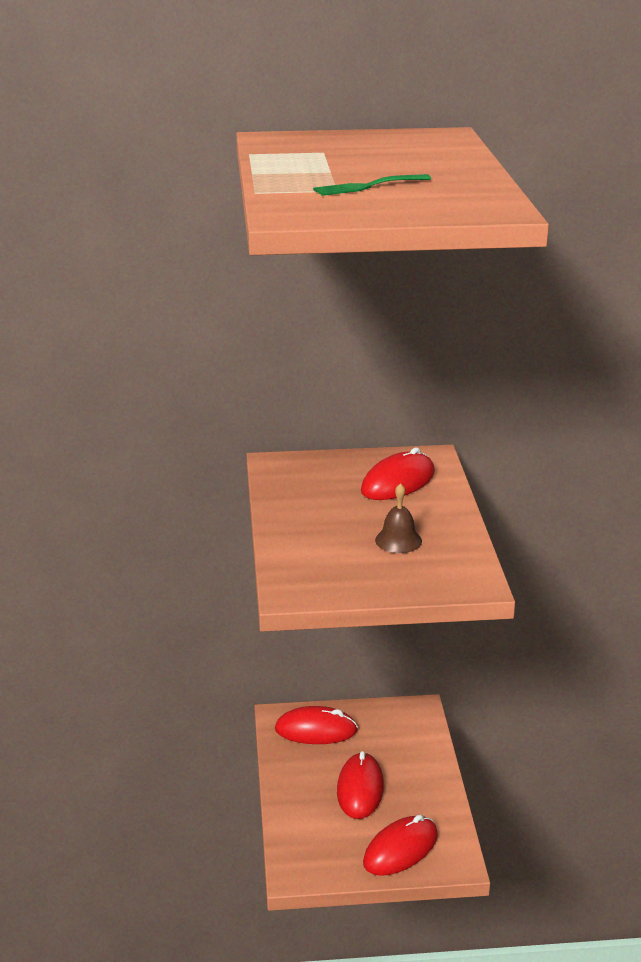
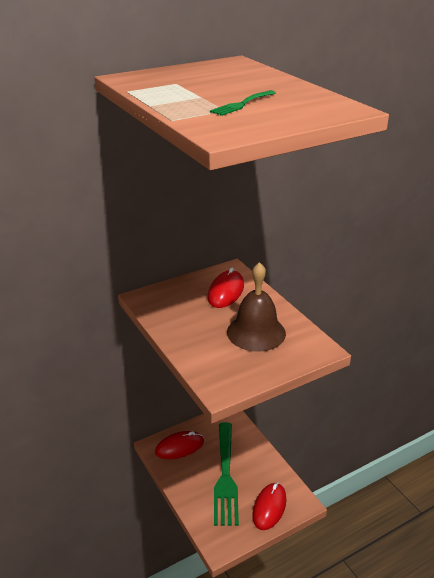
camera: 25 degrees left, 5 degrees up
(360, 789) = (225, 476): red mouse -> green fork
(398, 540) = (256, 332): brown bell -> brown bell, size x1.94

